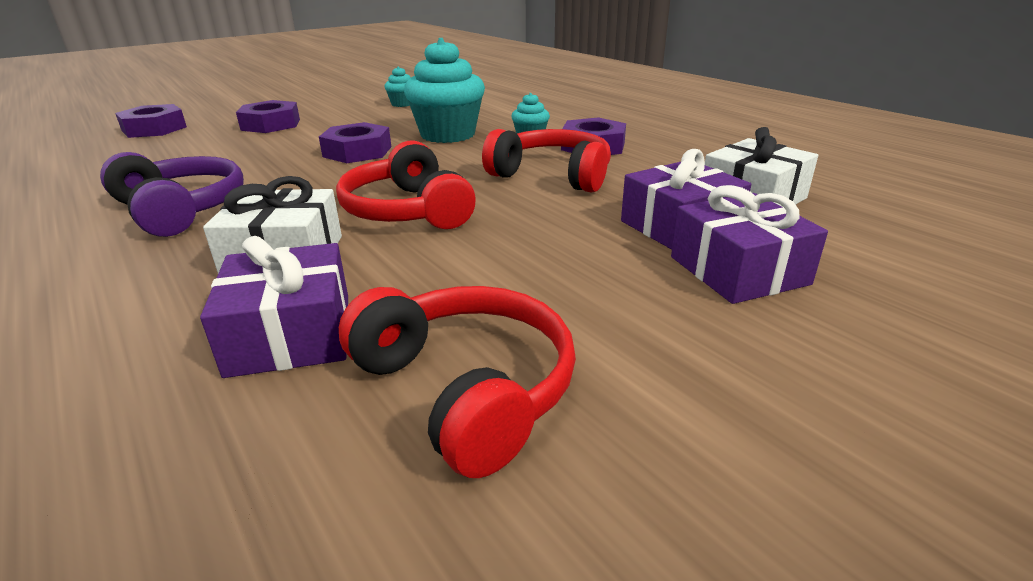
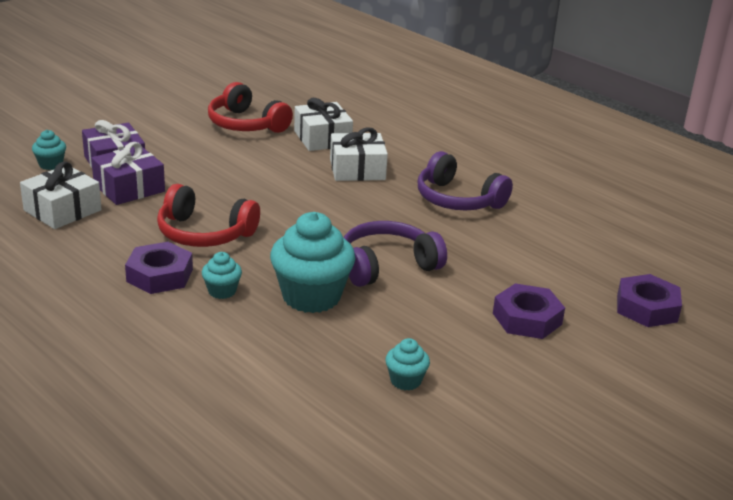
camera: 170 degrees right, 0 degrees up
(291, 334) = (322, 138): purple gift -> white gift
(357, 151) = (387, 266): purple nut -> purple headphones
(407, 211) = (305, 199): red headphones -> none
(857, 267) = (51, 164): none -> turquoise cupcake

